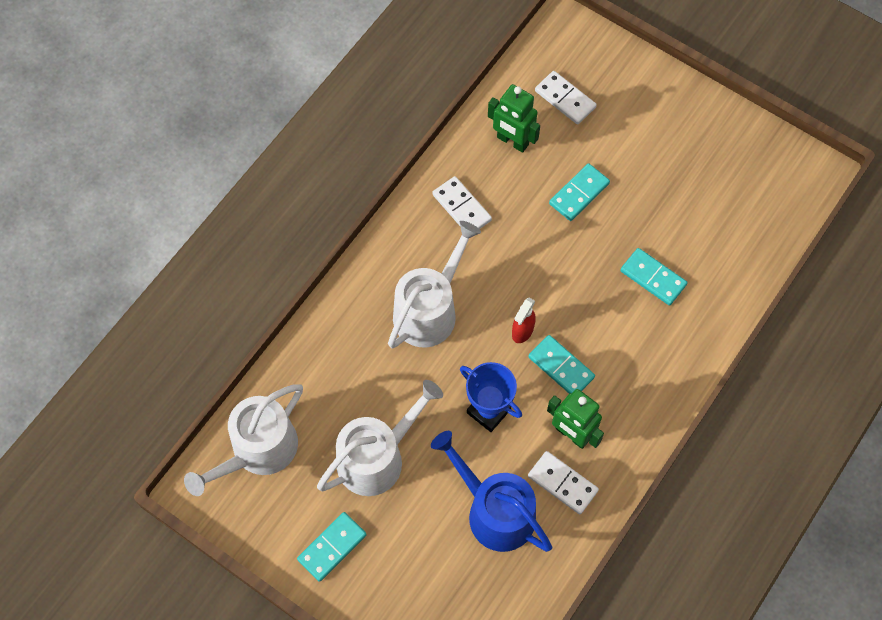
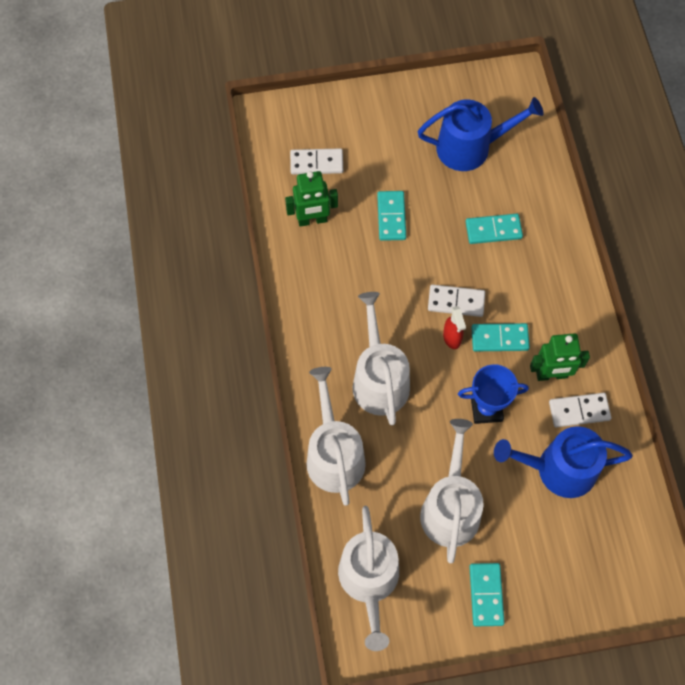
camera: 45 degrees left, 0 degrees up
(333, 334) = (334, 455): none -> white watering can
(461, 207) = (326, 293): white domino -> white domino (456, 302)
(709, 194) = (470, 147): none -> blue watering can

